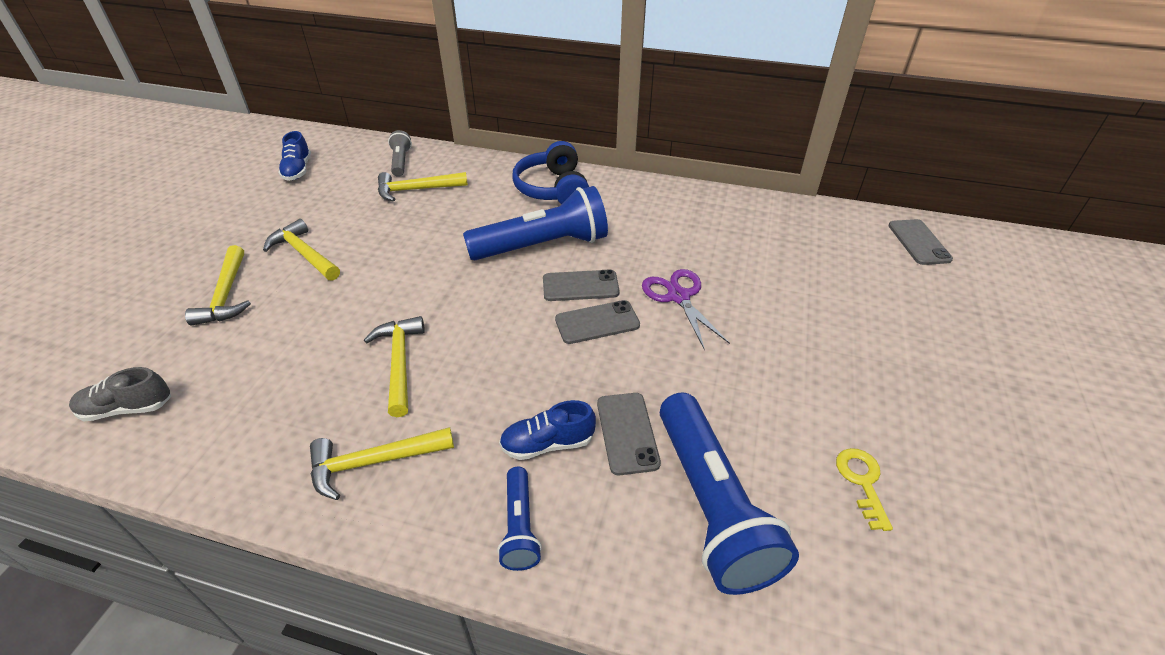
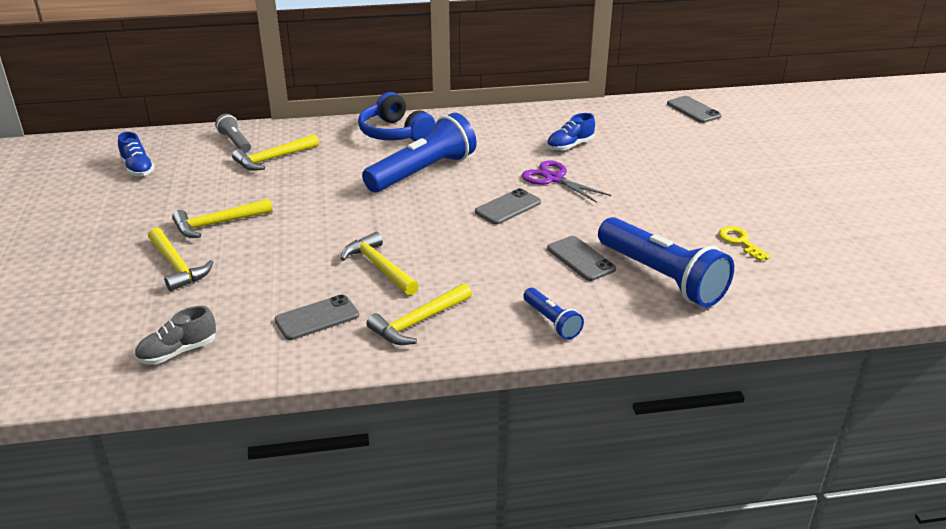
camera: 25 degrees left, 10 degrees down
(304, 254) = (217, 224): yellow hammer -> yellow hammer turned 45 degrees counterclockwise
(547, 444) = (532, 279): blue shoe -> blue shoe (570, 146)
(580, 286) = (476, 189): grey phone -> grey phone (317, 318)

